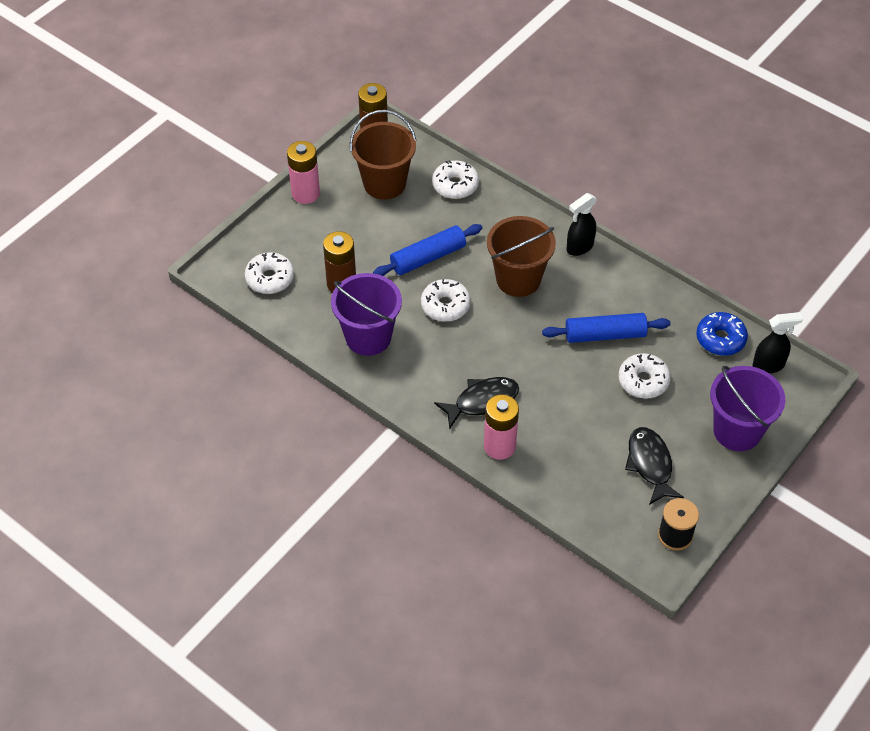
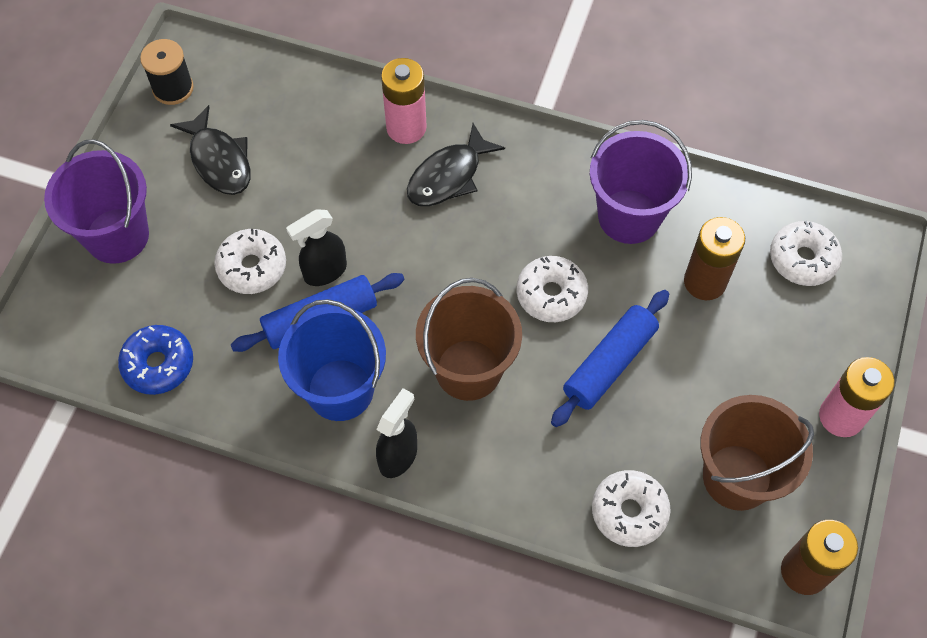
camera: 160 degrees right, 10 degrees up
(604, 291) = (340, 389): none -> blue bucket
(769, 365) = (85, 344): black spray bottle -> black spray bottle (324, 272)

